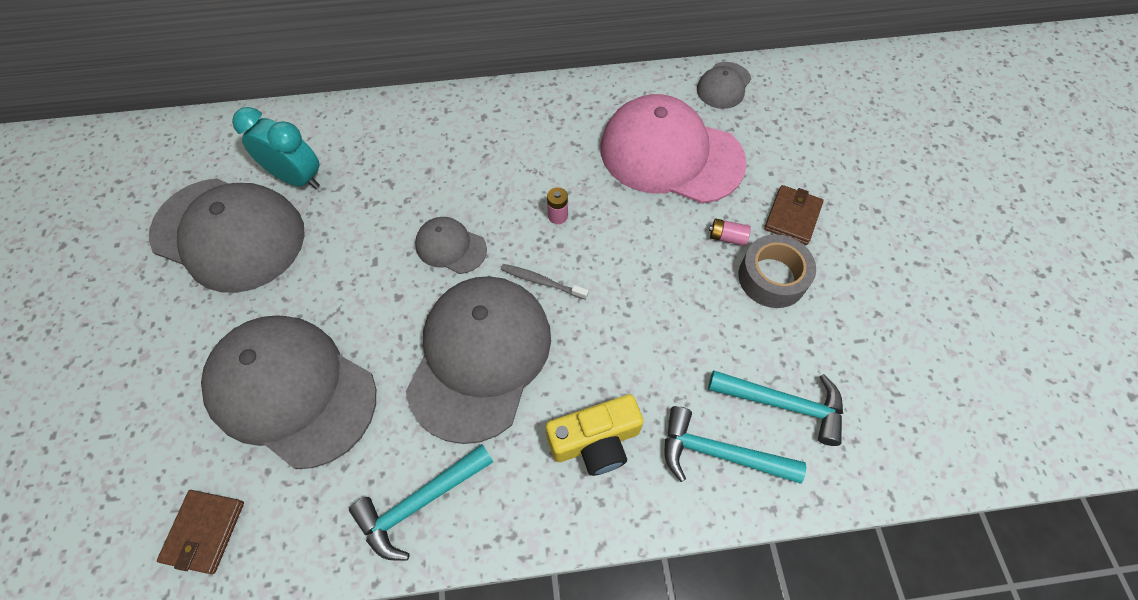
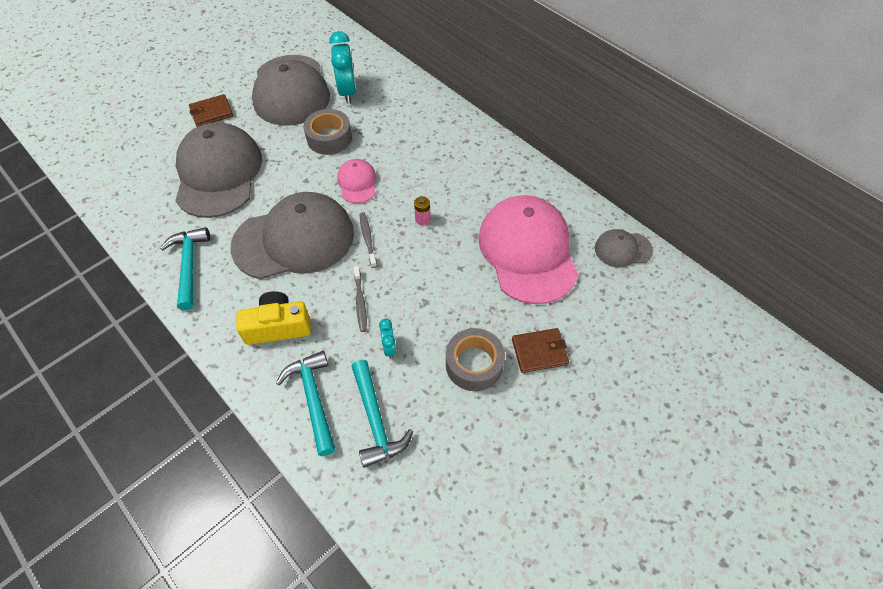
camera: 55 degrees right, 5 degrees down
(204, 531) = (125, 190): brown wallet -> brown wallet (211, 112)
(354, 237) = (329, 138): none -> grey tape
(419, 503) = (189, 265): turquoise hammer -> turquoise hammer turned 60 degrees clockwise
(450, 247) = (357, 183): grey cap -> pink cap
(595, 441) = (278, 326): yellow camera -> yellow camera turned 135 degrees clockwise
(623, 337) = (360, 302): none -> grey toothbrush
(703, 341) = (389, 348): none -> turquoise clock
(727, 237) = (485, 320): pink battery -> none

